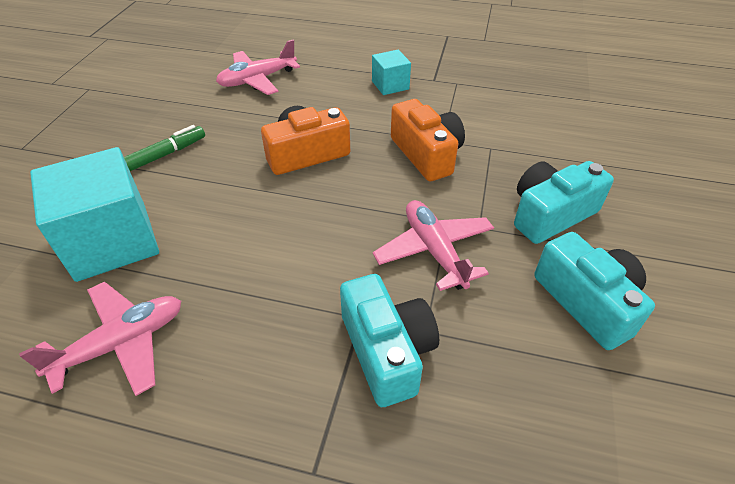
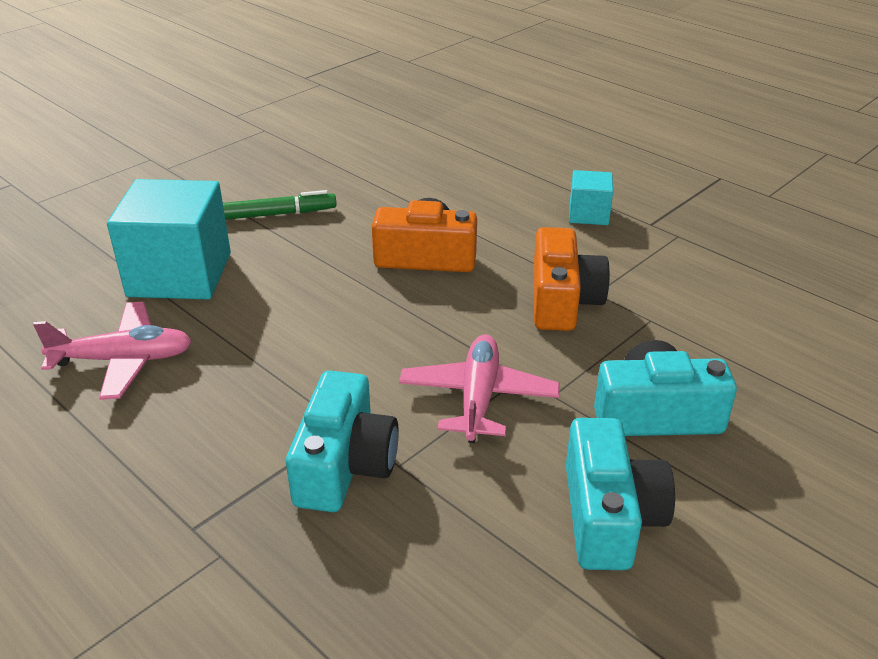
camera: 30 degrees right, 10 degrees down
(257, 80) = (439, 166): pink plane -> none

